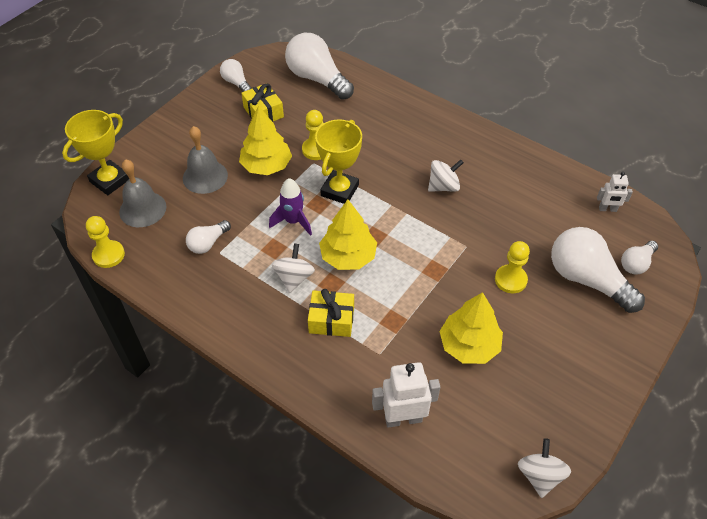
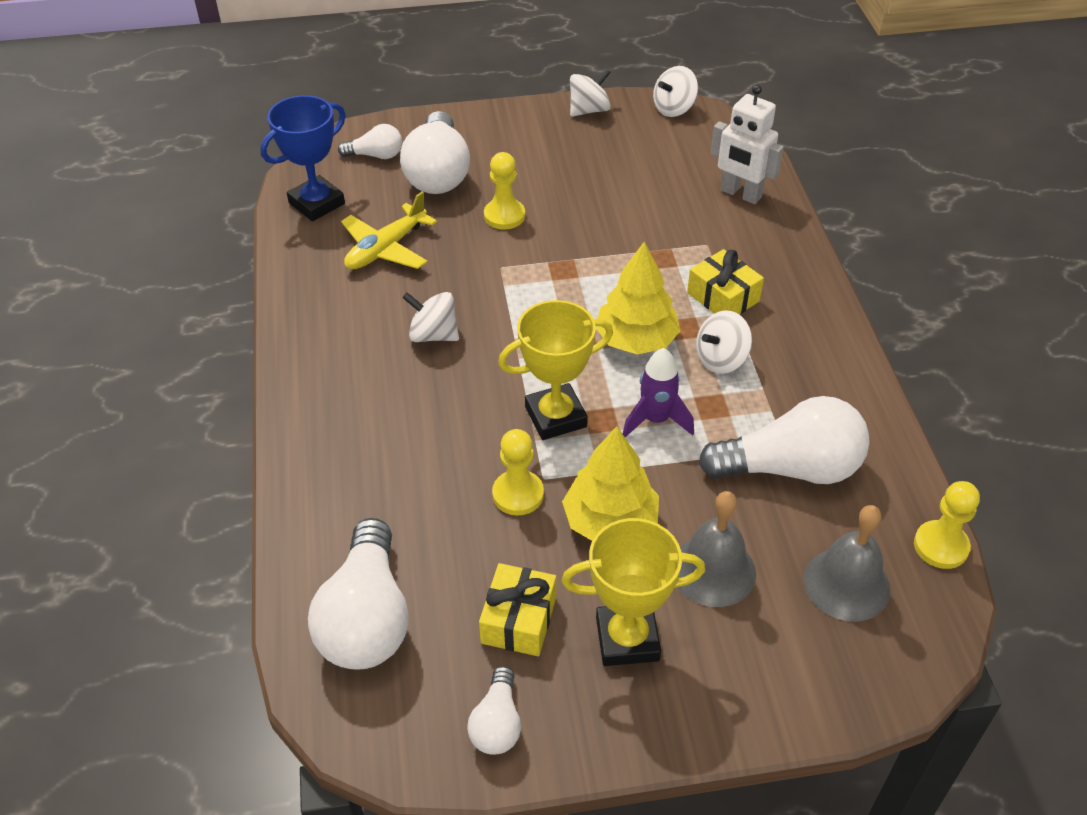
camera: 135 degrees left, 5 degrees down
(110, 180) = (868, 676): yellow trophy -> yellow trophy (627, 639)
(208, 243) = (790, 468): white light bulb -> white light bulb, size x1.93
(469, 345) = (616, 200): yellow tree -> none
(533, 211) = (386, 249): none -> yellow plane
(588, 417) = (589, 110): none -> white spinning top
(607, 209) = (316, 203): white robot -> blue trophy

